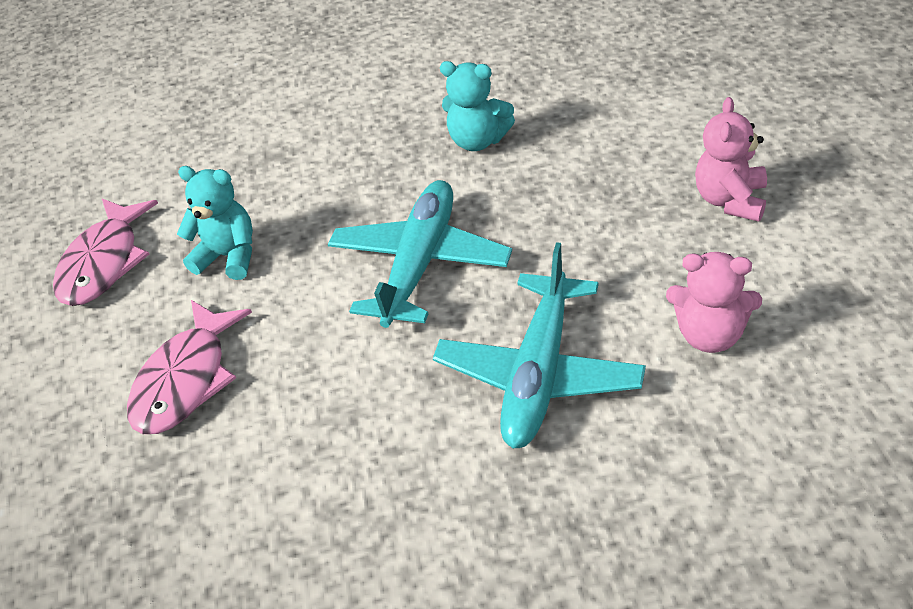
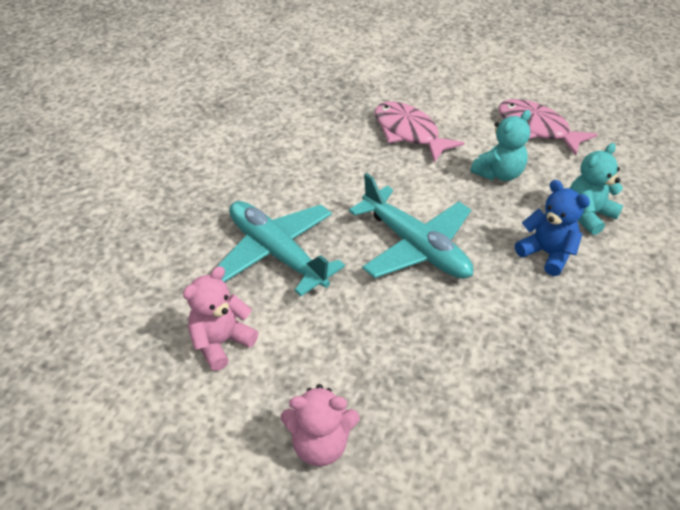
camera: 115 degrees right, 0 degrees up
(349, 170) = (547, 253): none -> blue teddy bear
(478, 140) = (528, 336): turquoise teddy bear -> turquoise teddy bear (588, 215)
(730, 200) = (320, 444): pink teddy bear -> pink teddy bear turned 135 degrees clockwise

